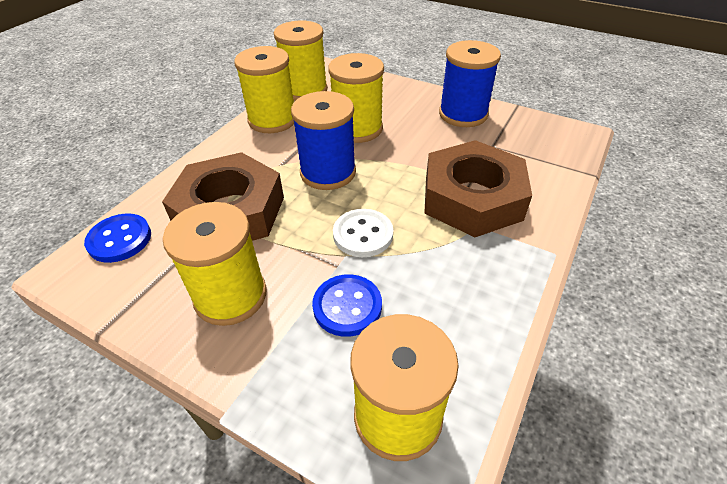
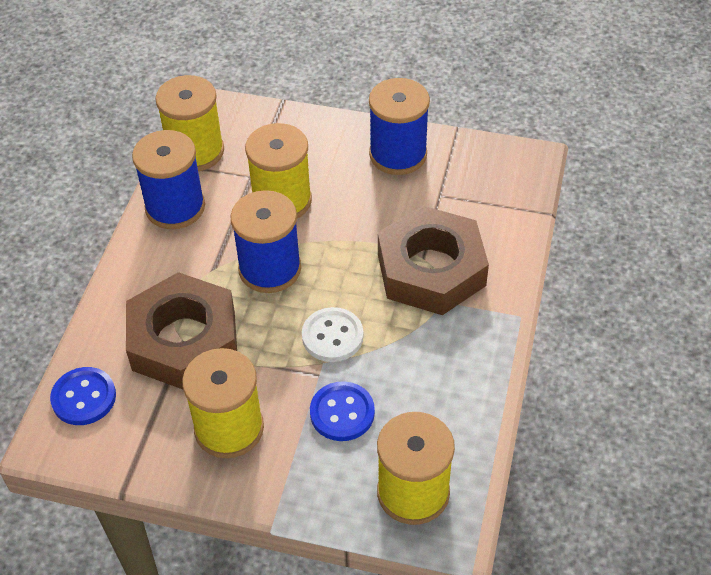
camera: 15 degrees left, 5 degrees up
(272, 120) = (175, 207): yellow spool -> blue spool

